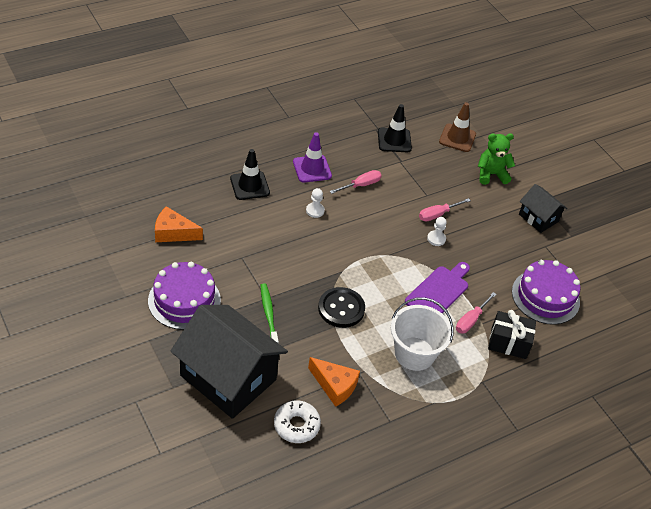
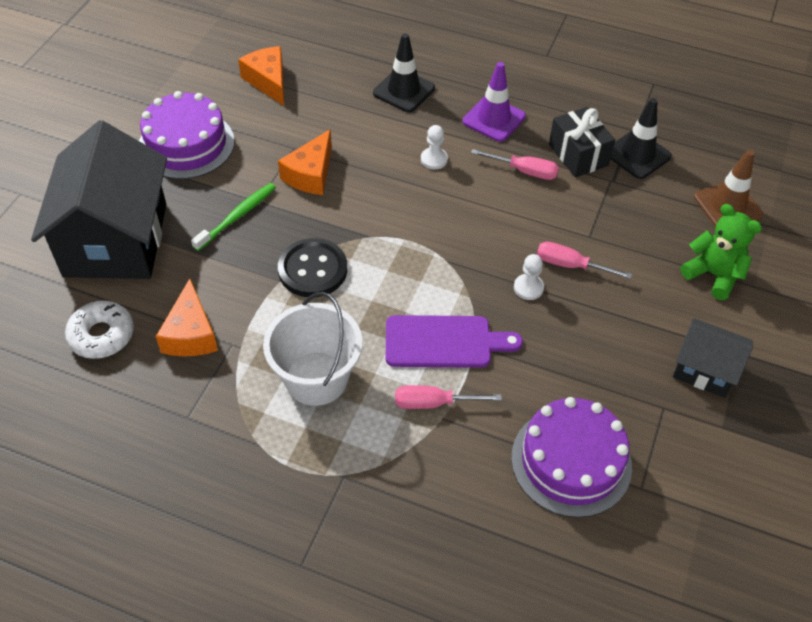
camera: 55 degrees right, 5 degrees up
(270, 264) = (310, 174): none -> orange cheese
(508, 343) = (441, 467): black gift -> black gift (578, 155)
(538, 218) = (705, 369): black house -> black house turned 75 degrees counterclockwise

